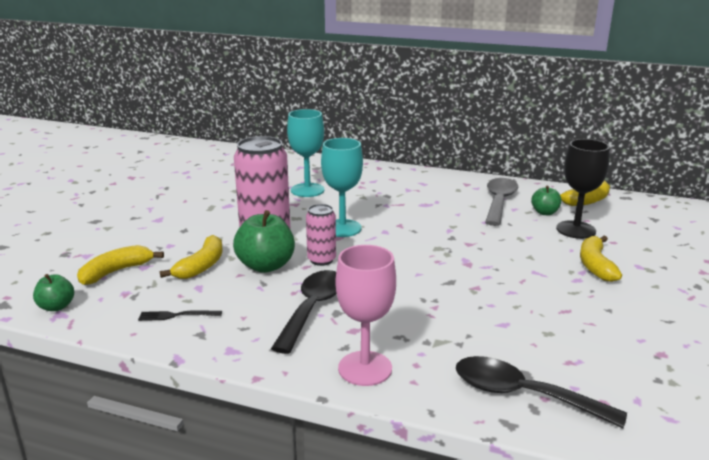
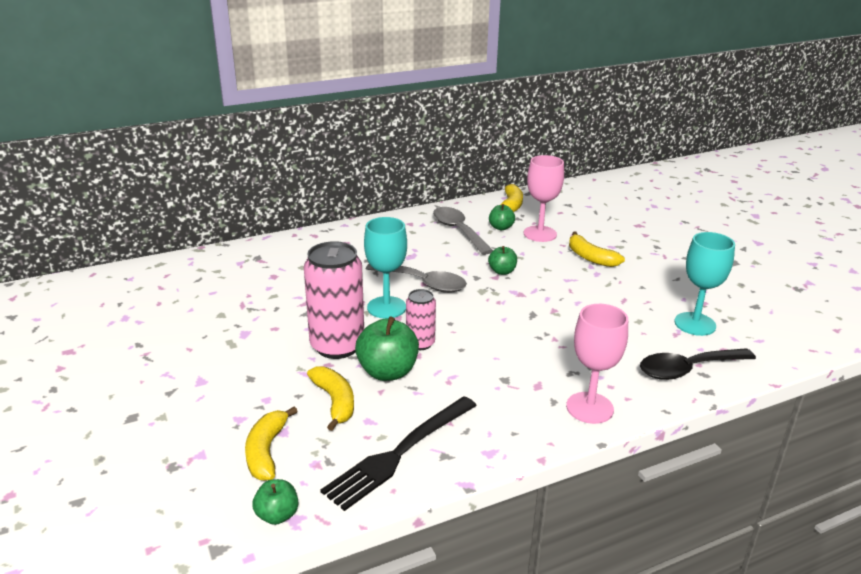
camera: 45 degrees left, 5 degrees up
(176, 315) = (398, 454): black fork -> black fork, size x2.28
(307, 190) = (291, 284): turquoise goblet -> turquoise goblet (695, 324)
(312, 309) = (485, 386): black spoon -> none
(399, 224) = (423, 283): none -> grey spoon
(482, 242) = (502, 271): none -> green apple
(576, 230) = (540, 234): black goblet -> pink goblet

